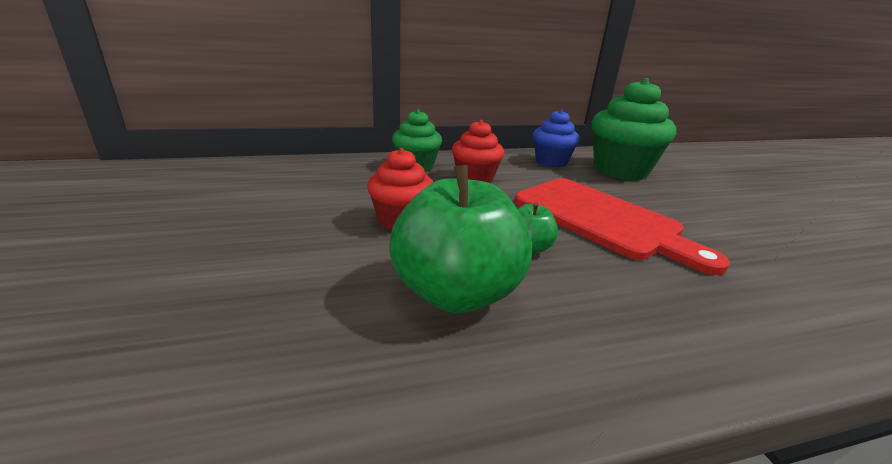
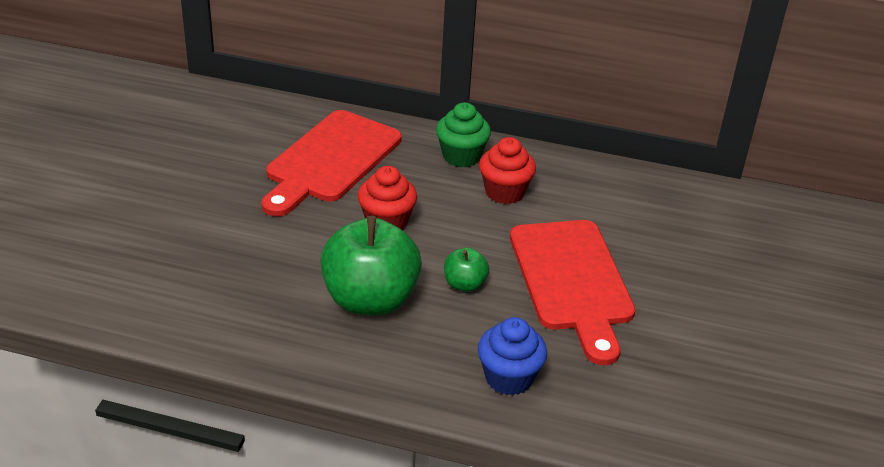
camera: 30 degrees right, 10 degrees up
(301, 189) = (330, 160): none -> red cutting board
(551, 162) = (626, 190): blue cupcake -> blue cupcake (509, 378)
(620, 170) = (697, 227): green cupcake -> none

